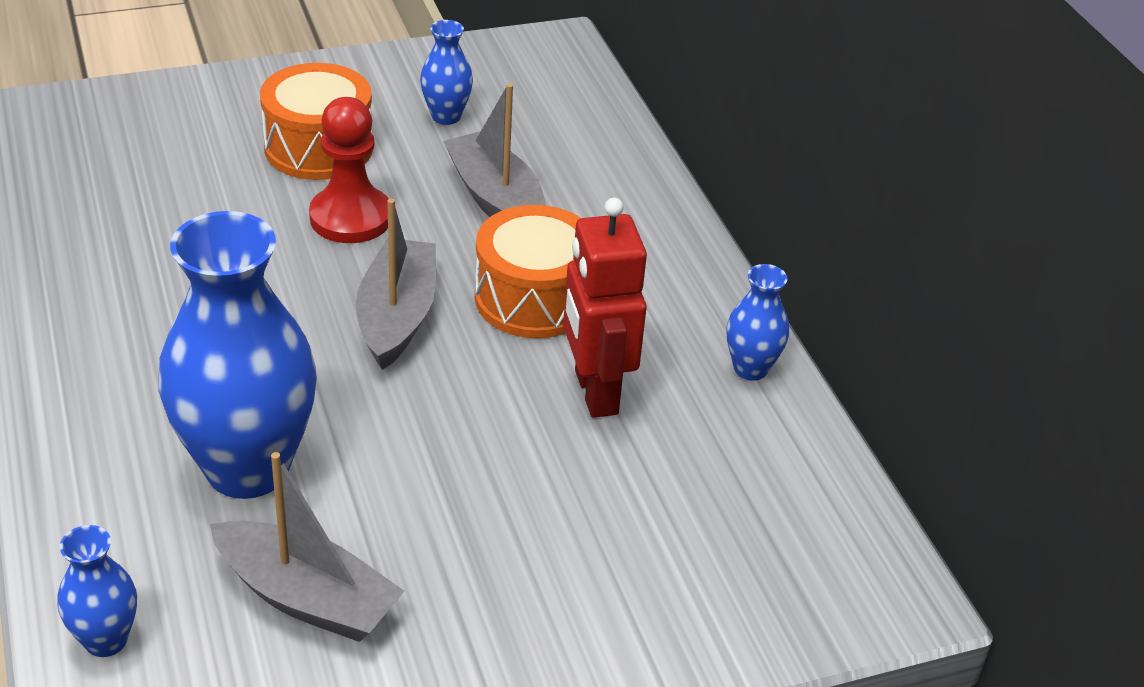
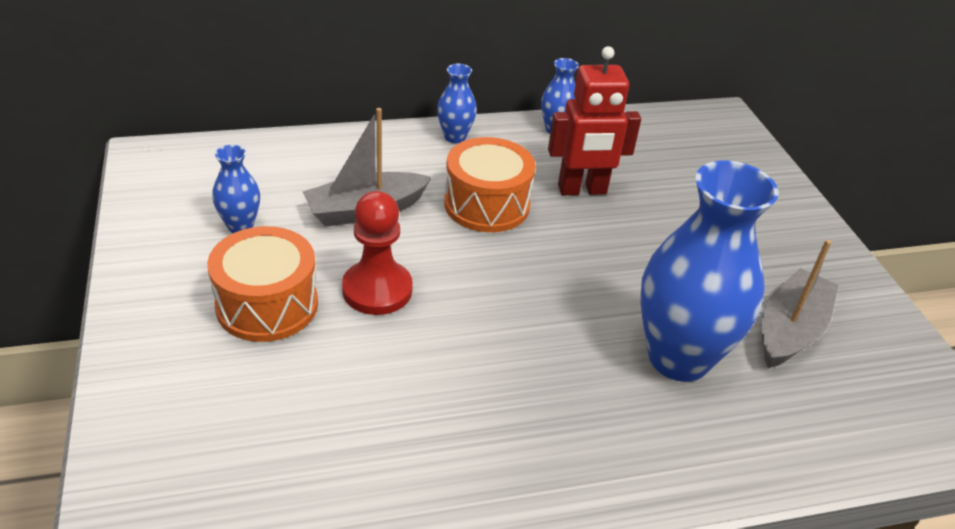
camera: 85 degrees left, 0 degrees up
(106, 640) = (859, 435): blue vase -> blue vase (455, 137)
(397, 316) = (506, 272): grey boat -> none

